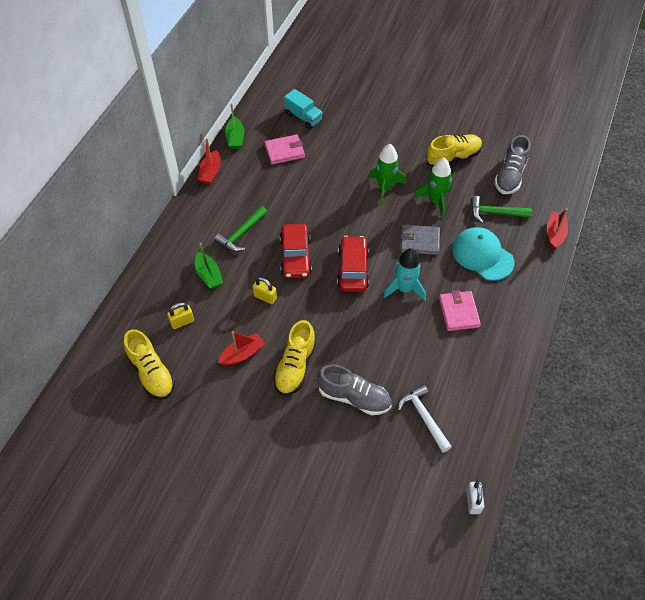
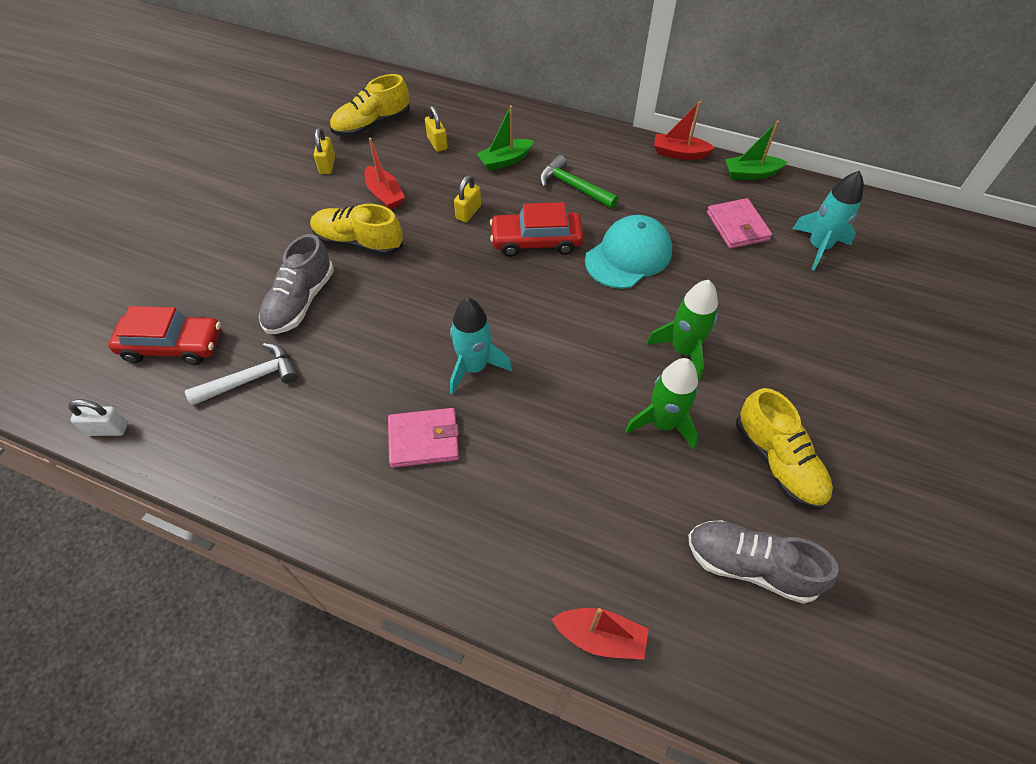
camera: 90 degrees right, 0 degrees up
(202, 401) = (327, 165): none -> yellow padlock
(303, 117) = (818, 247): turquoise truck -> turquoise rocket
(353, 269) = (513, 304): red car -> red car (173, 345)
(419, 241) = (570, 393): grey wallet -> none
(482, 255) = (542, 489): turquoise cap -> turquoise cap (628, 255)
(495, 213) = (644, 523): green hammer -> none

